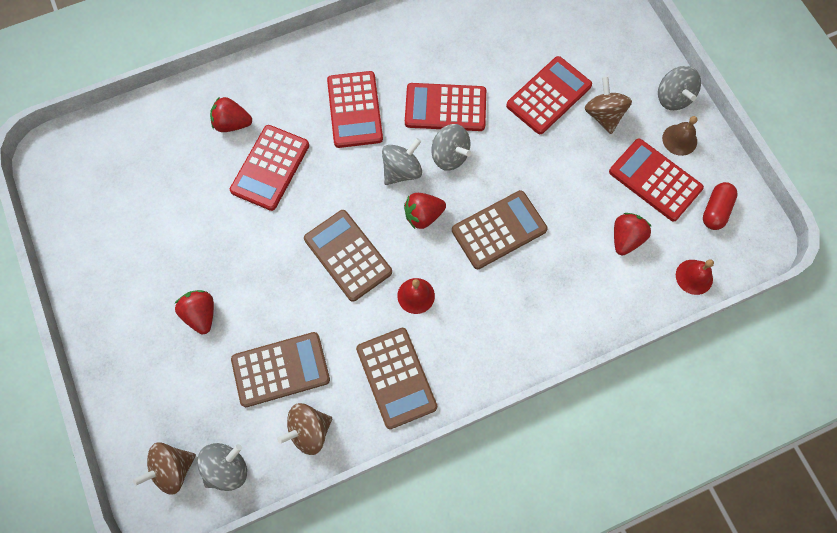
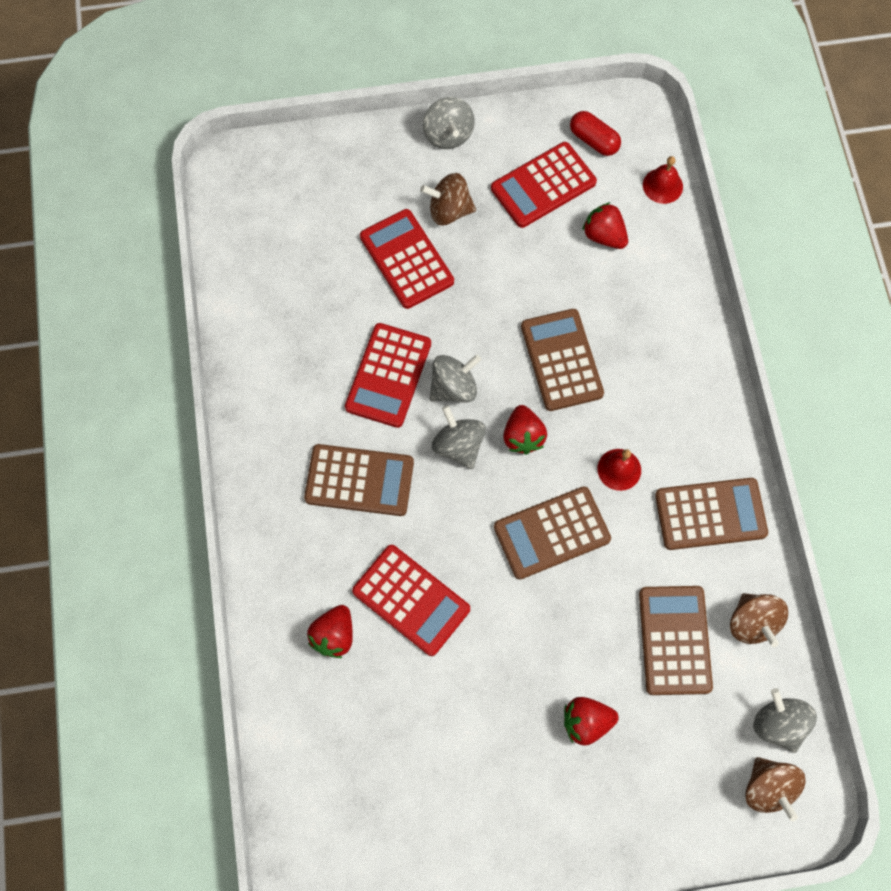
camera: 75 degrees left, 0 degrees up
(355, 110) = (359, 480): red calculator -> brown calculator
(673, 98) = (448, 135): grey spinning top -> grey spinning top turned 75 degrees clockwise
(679, 139) = (501, 146): brown bell -> none

